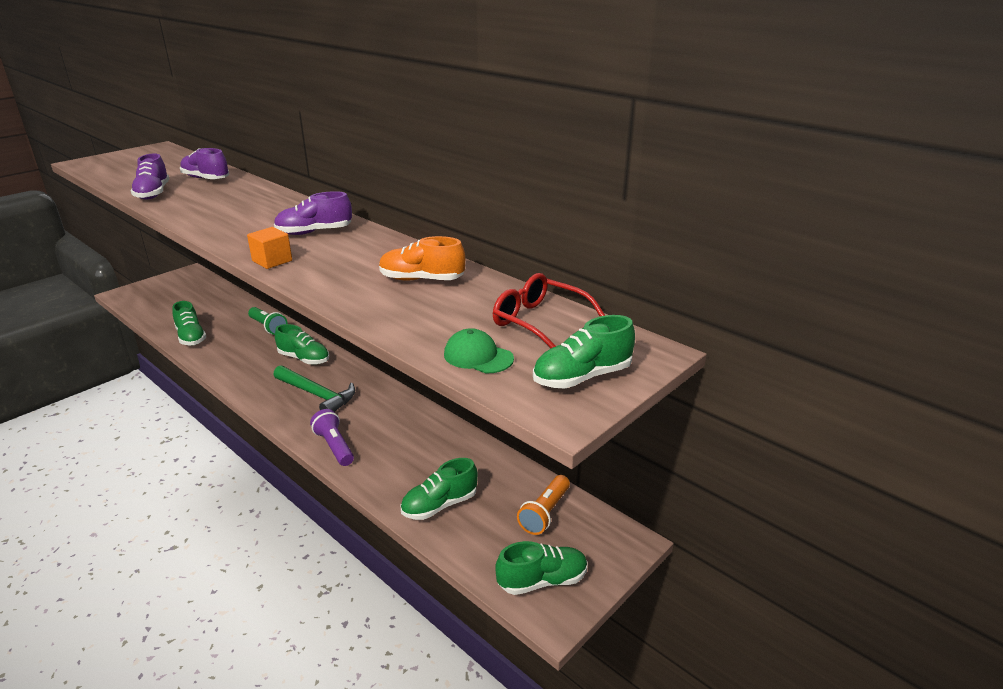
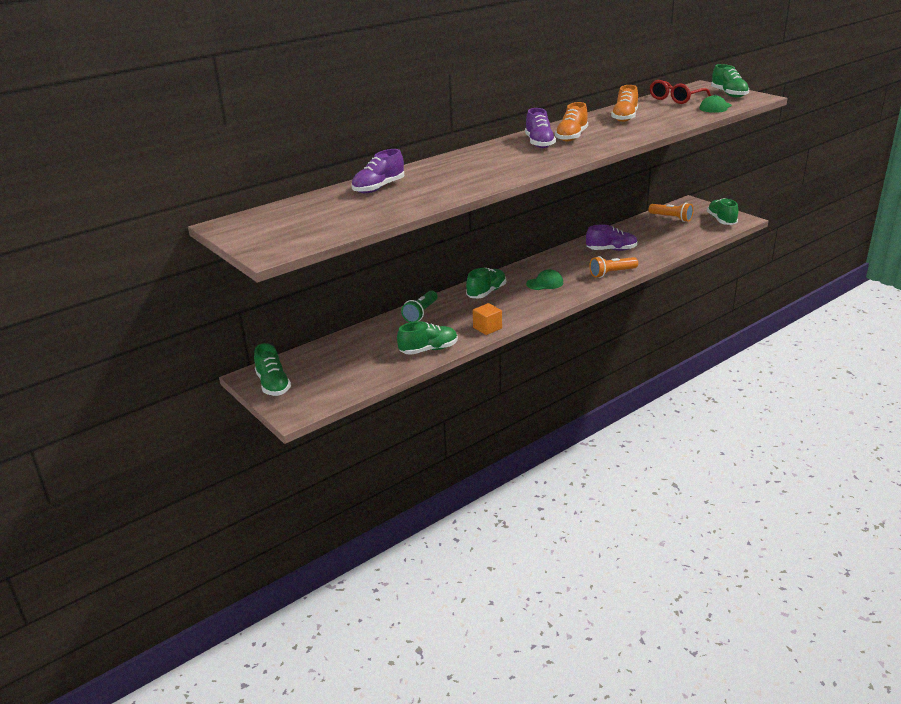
camera: 80 degrees left, 0 degrees up
(153, 193) = (419, 202): purple shoe -> purple shoe (611, 250)
(268, 327) = (421, 313): green flashlight -> green flashlight turned 150 degrees clockwise
(272, 261) = (594, 149): orange cube -> orange cube (487, 328)
(317, 395) = (545, 283): green hammer -> green cap
(334, 248) = (571, 137): none -> orange shoe
(334, 446) = (612, 273): purple flashlight -> orange flashlight
(439, 505) = (668, 242): green shoe -> green shoe (273, 385)

